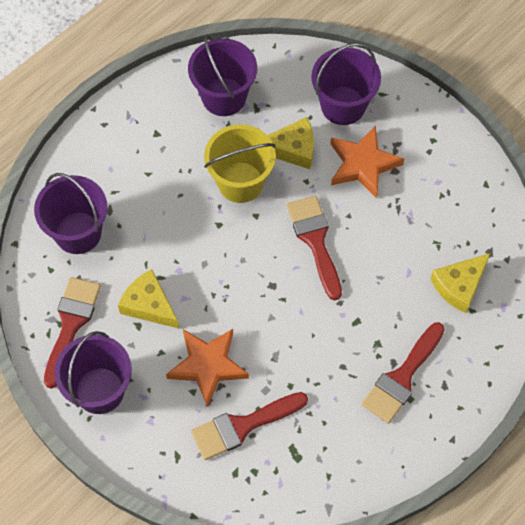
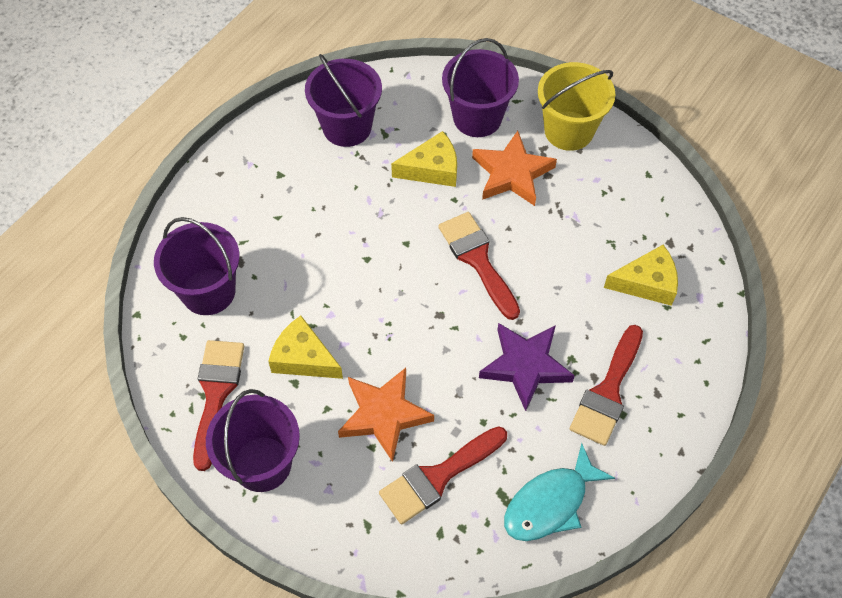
camera: 10 degrees left, 5 degrees down
(240, 182) = (382, 211): yellow bucket -> yellow bucket (568, 131)
(331, 464) = (550, 503): none -> turquoise fish
(336, 343) = (525, 366): none -> purple star
(459, 286) = (646, 283): yellow cheese -> yellow cheese turned 135 degrees counterclockwise

